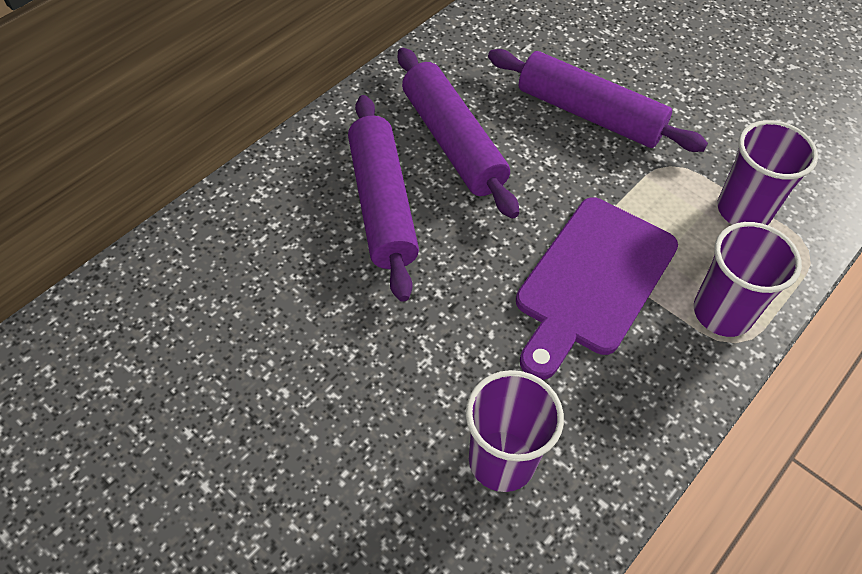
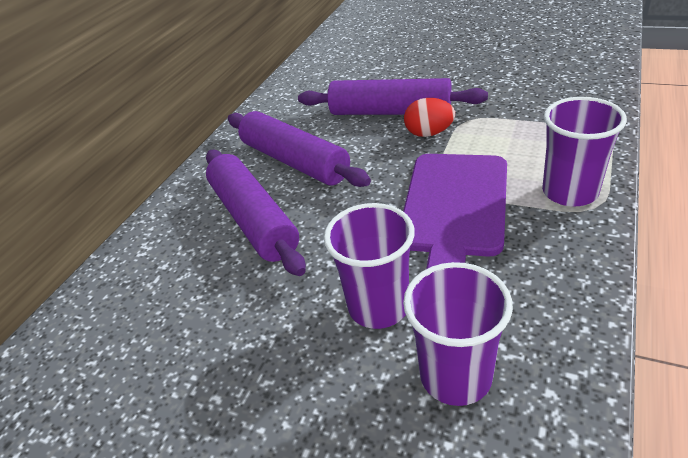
camera: 10 degrees left, 15 degrees down
(617, 166) = (429, 133): none -> red egg
(743, 210) = (538, 126): purple cup -> purple cup (378, 306)

